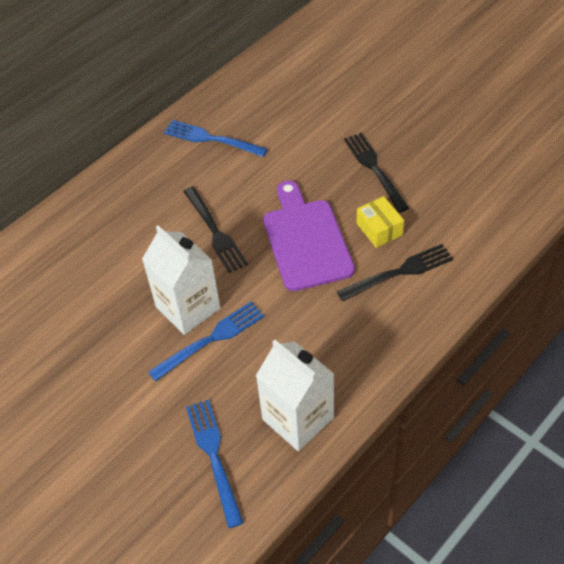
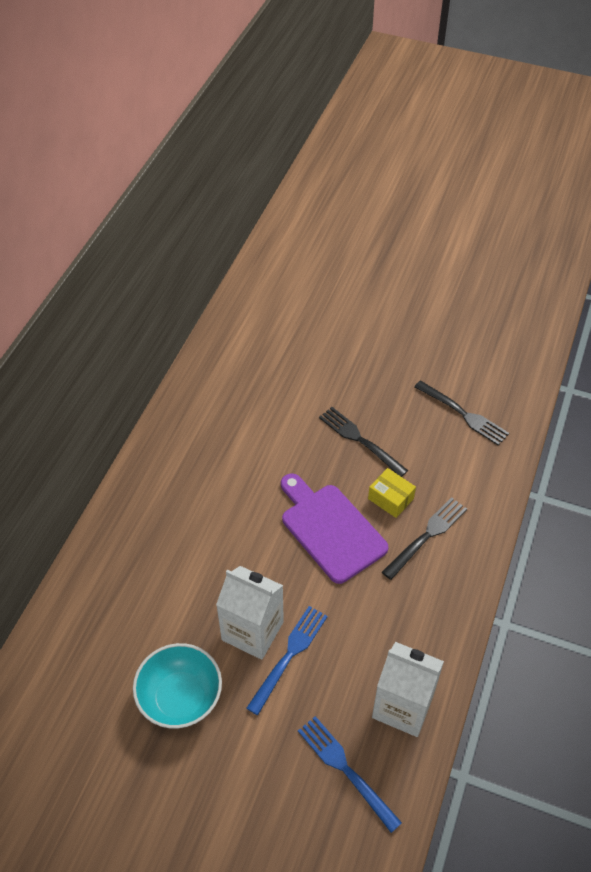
camera: 25 degrees left, 0 degrees up
(95, 344) = (180, 697): none -> turquoise bowl
(211, 139) = (193, 450): blue fork -> none
(215, 231) = (242, 545): black fork -> black fork (463, 414)

